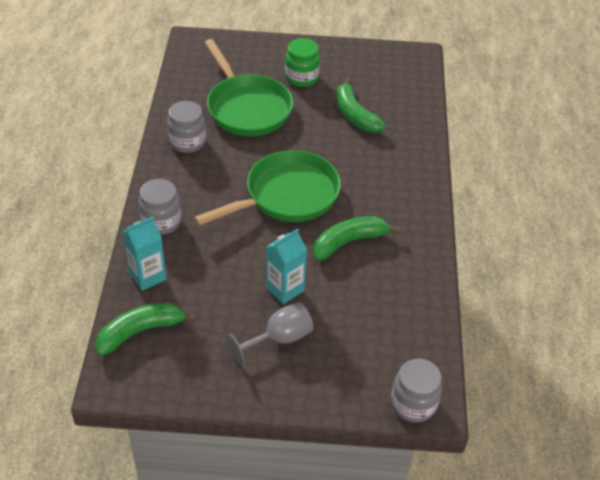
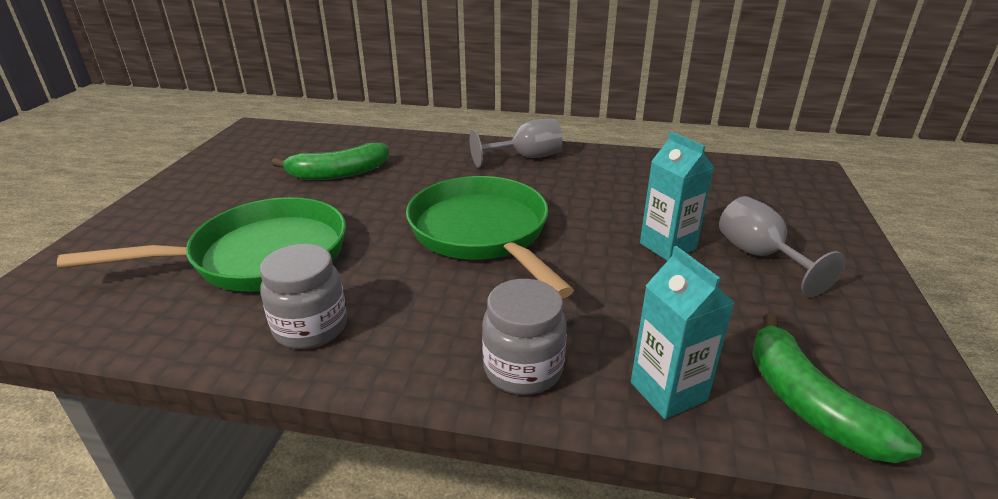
camera: 80 degrees left, 15 degrees down
(301, 77) = (226, 204): green jar -> none
(349, 242) = (576, 195): green banana -> none
(409, 211) = (526, 157): none -> grey goblet
(413, 404) = (813, 180): grey jar -> none

